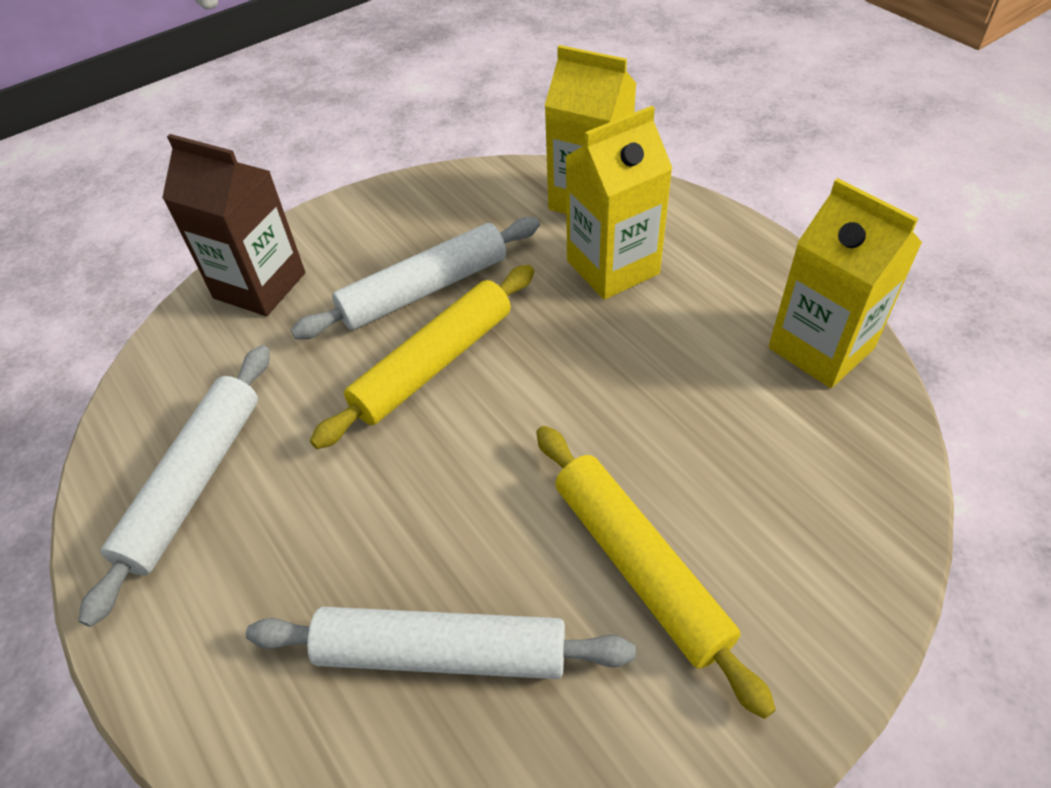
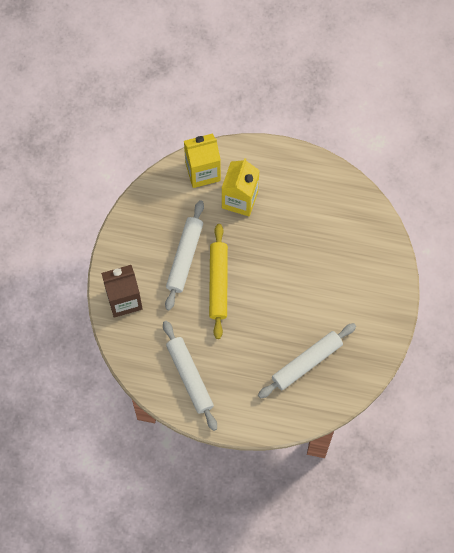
camera: 45 degrees left, 20 degrees up
(639, 566) = (335, 301): yellow rolling pin -> none
(821, 348) = (331, 186): yellow carton -> none

